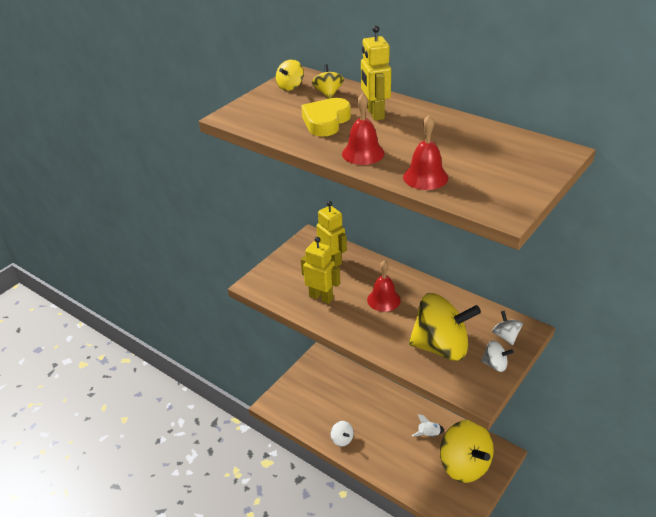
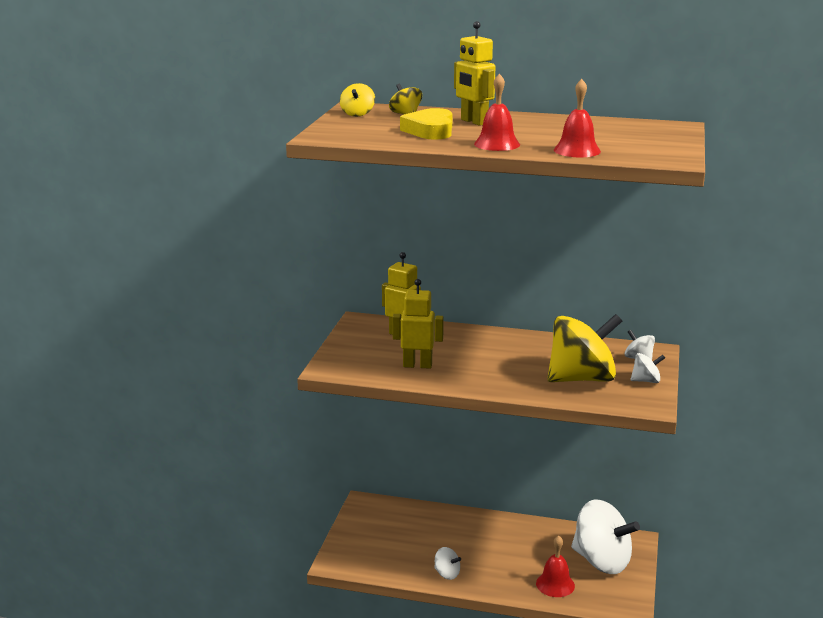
camera: 25 degrees left, 15 degrees down
(383, 300) = (489, 355): red bell -> red bell (555, 584)
(428, 434) = (544, 544): white rocket -> none
(464, 465) = (601, 561): yellow spinning top -> white spinning top

